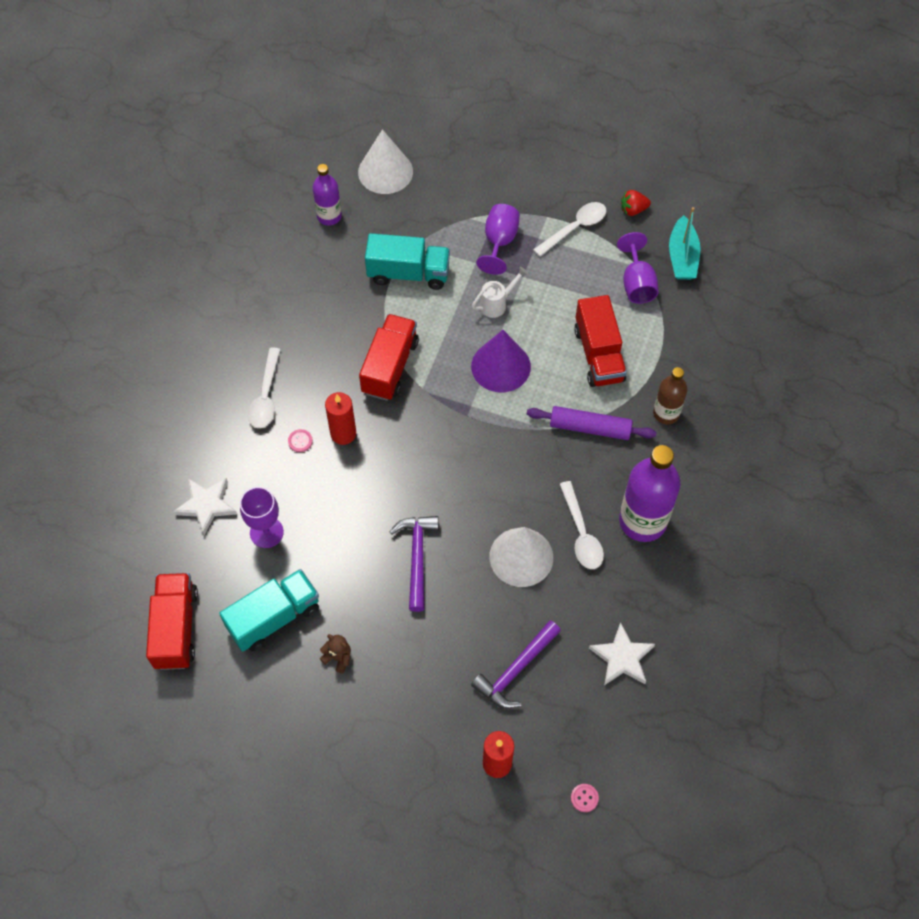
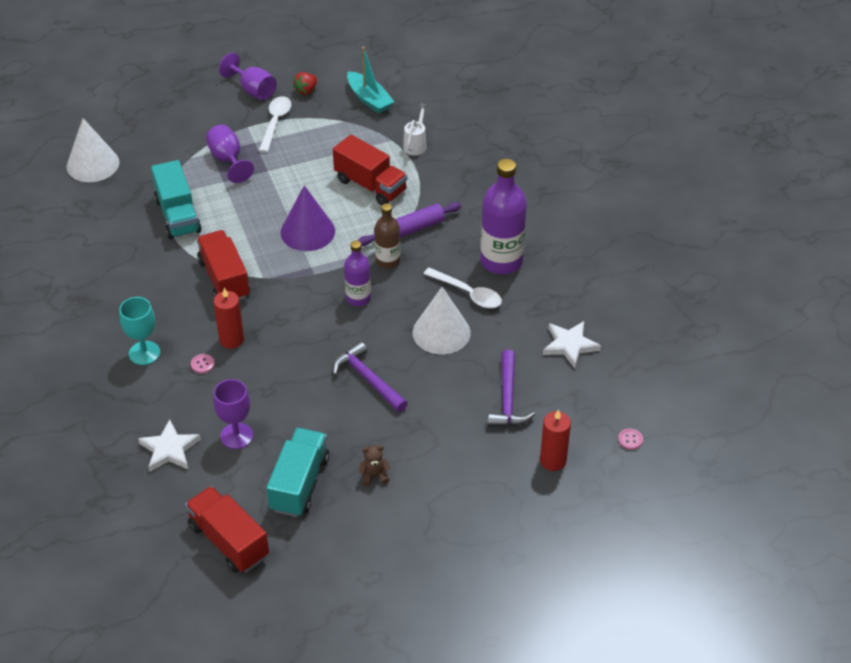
camera: 40 degrees left, 15 degrees down
(266, 396) = (144, 353): white spoon -> turquoise goblet
(329, 216) = (76, 215): purple bottle -> purple bottle (358, 298)
(408, 273) = (178, 215): turquoise truck -> turquoise truck turned 105 degrees clockwise
(497, 304) = (265, 197): white watering can -> white watering can (416, 144)
(637, 283) = (353, 131): purple goblet -> purple goblet (253, 90)
(666, 413) = (452, 192): brown bottle -> brown bottle (388, 261)

